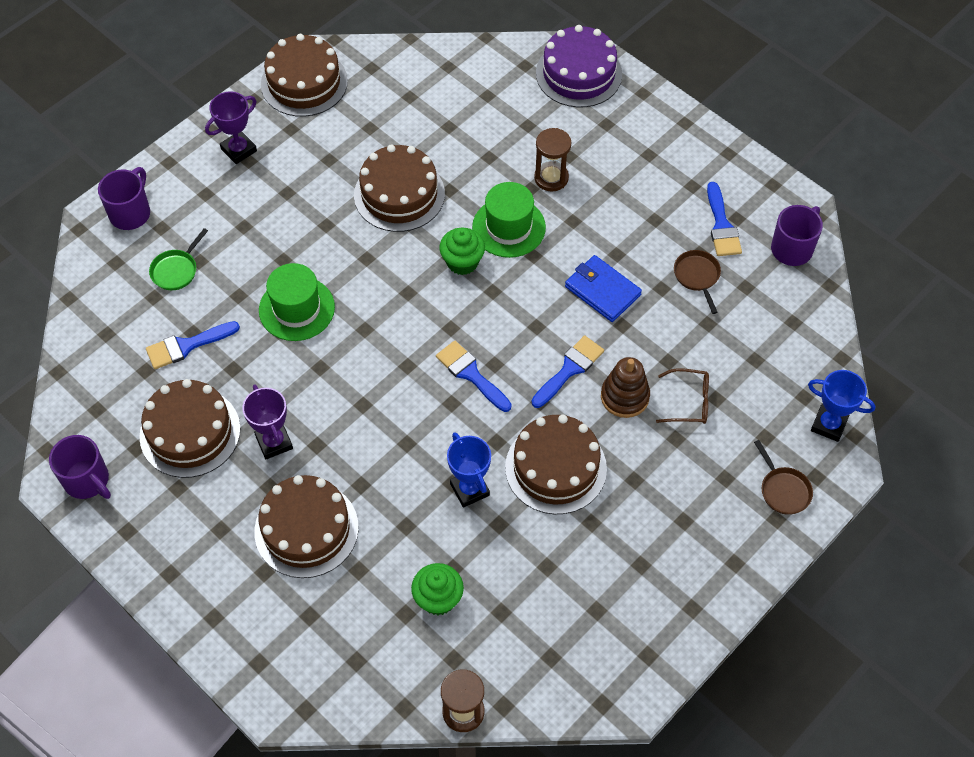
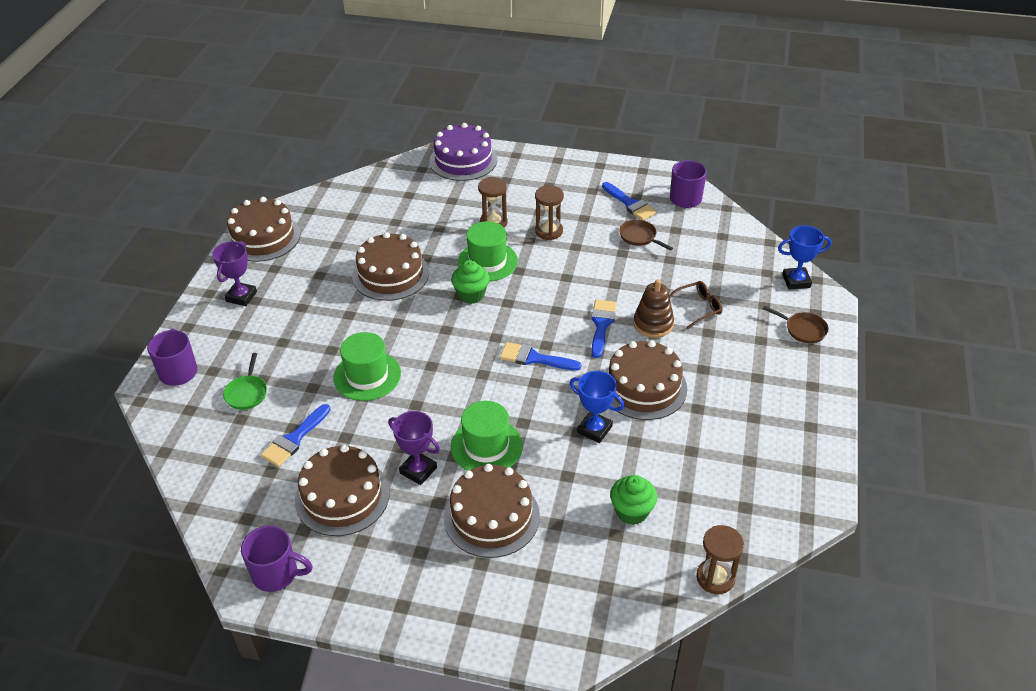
camera: 30 degrees left, 15 degrees down
(354, 451) = (486, 446): none -> green hat
(602, 219) = (549, 231): none -> brown hourglass
(602, 290) = (584, 270): blue wallet -> none

